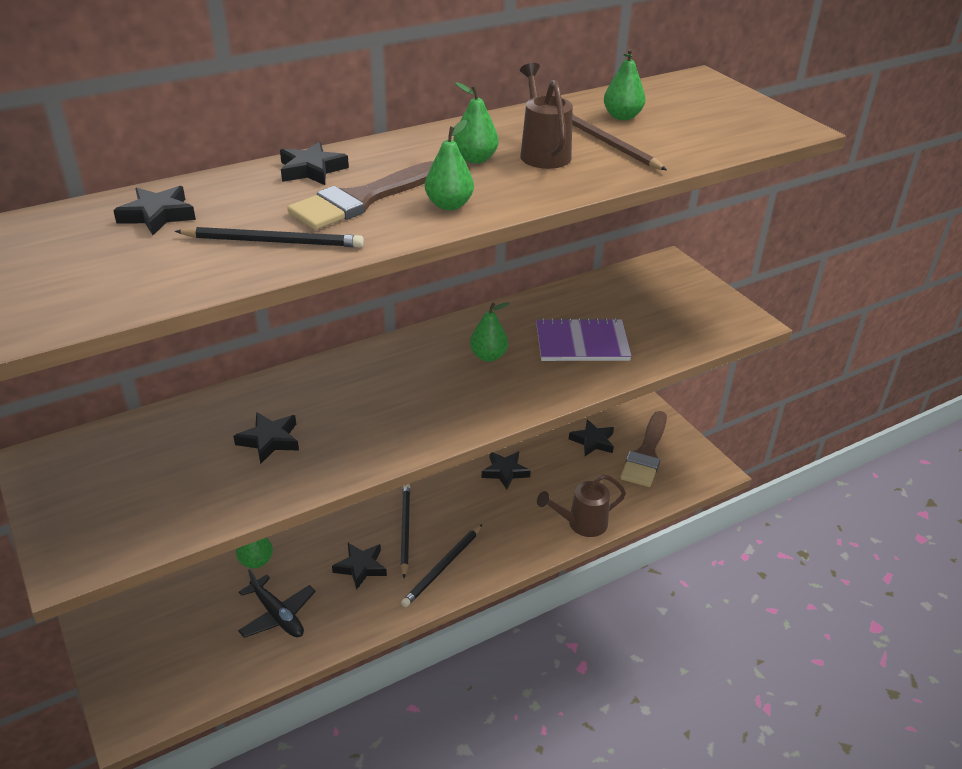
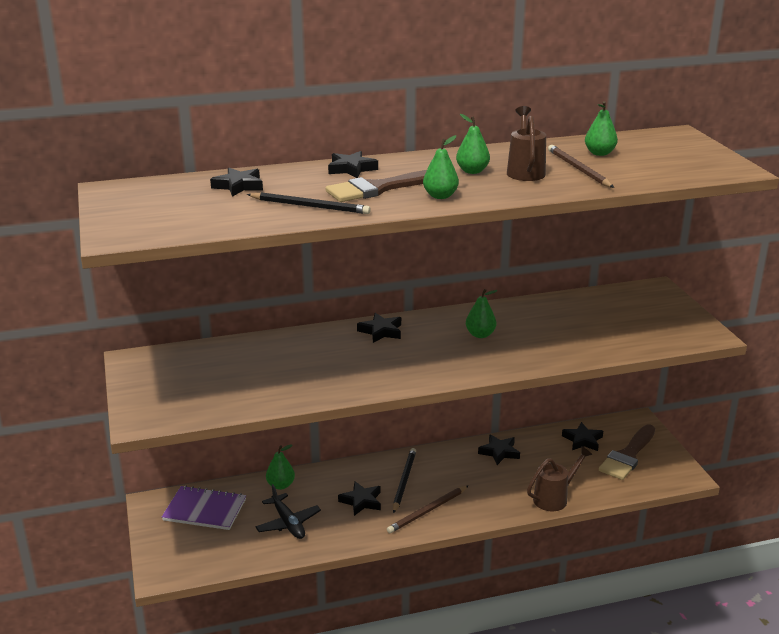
camera: 15 degrees right, 10 degrees down
(269, 440) = (296, 368): black star -> black star (381, 331)
(442, 567) = (427, 511): black pencil -> brown pencil
(582, 343) = (560, 334): purple notebook -> purple notebook (204, 510)
(582, 524) = (554, 498): brown watering can -> brown watering can turned 150 degrees clockwise

